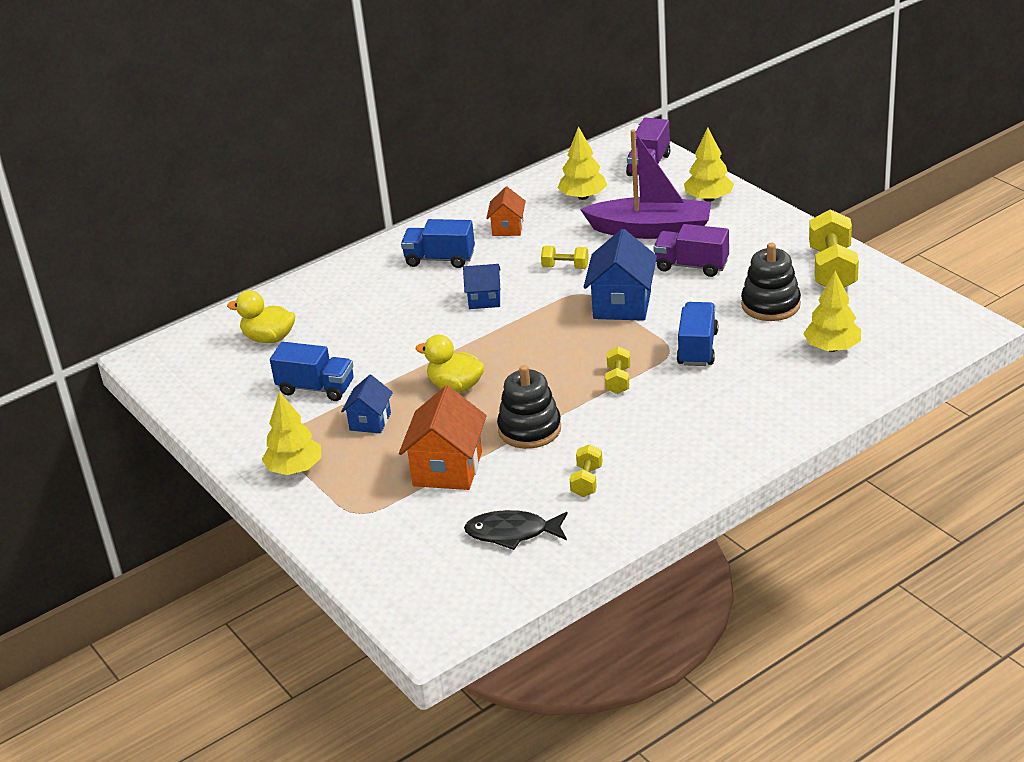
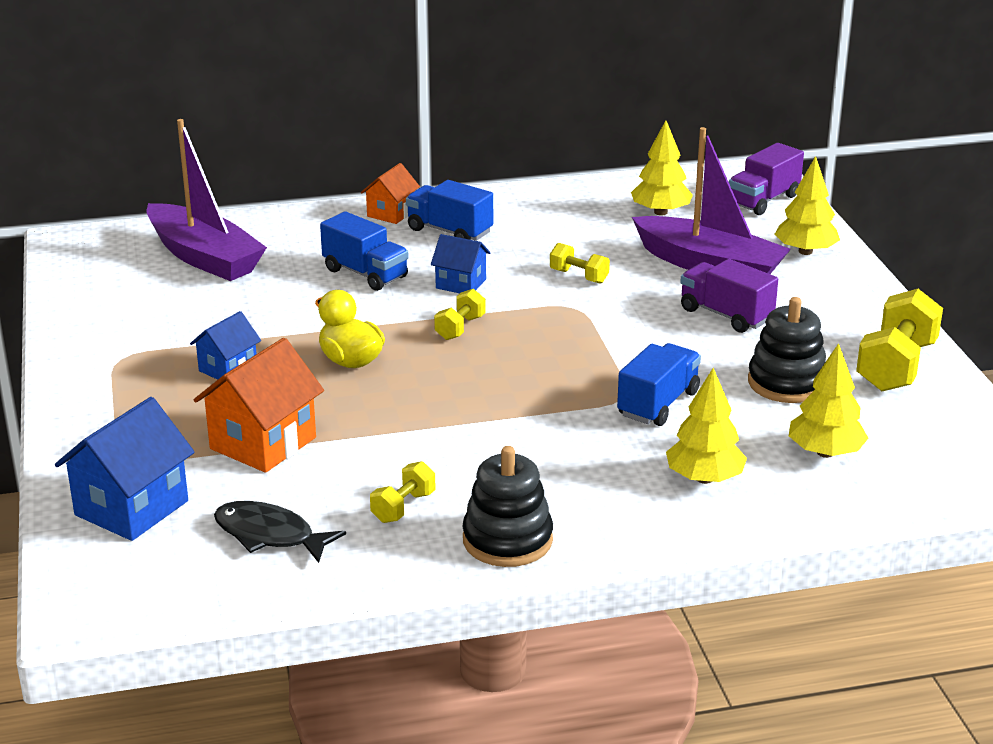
camera: 20 degrees right, 5 degrees down
(269, 338) = (204, 257): yellow duck -> purple boat
(295, 469) = (107, 392): yellow tree -> yellow tree (704, 478)
(316, 388) = (205, 319): blue truck -> blue truck (365, 273)
(507, 228) = (550, 221): orange house -> orange house (391, 213)
(529, 429) = (389, 430): black stacking toy -> black stacking toy (507, 540)
(618, 380) = (535, 410): yellow dumbbell -> yellow dumbbell (460, 328)
(622, 304) = (609, 332): blue house -> blue house (131, 508)

